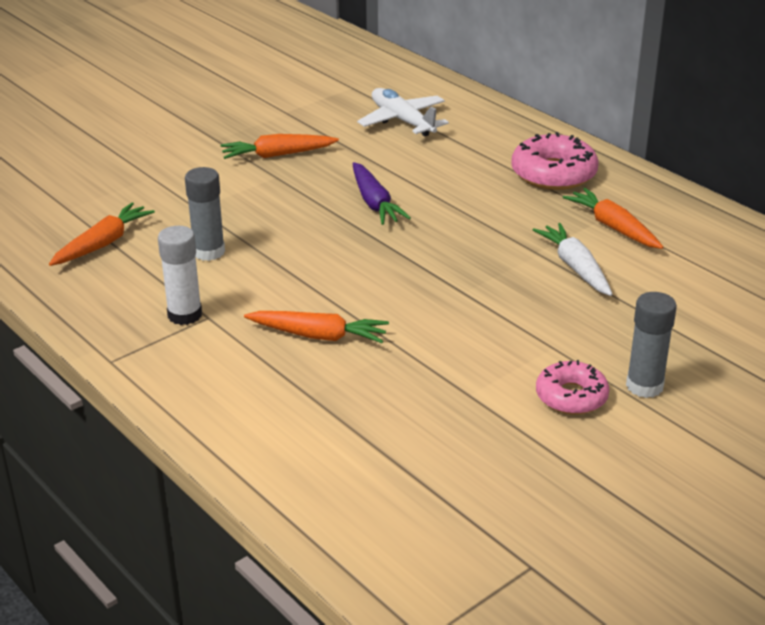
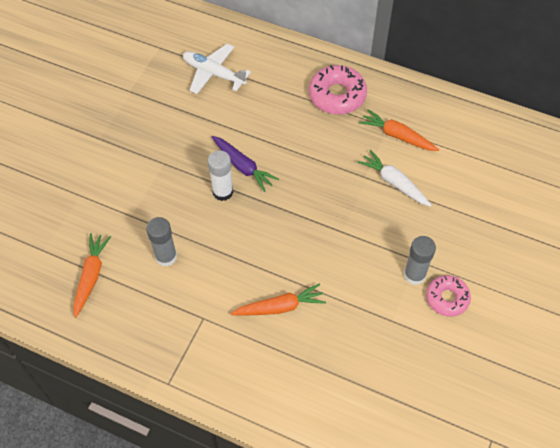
camera: 25 degrees left, 25 degrees up
(185, 315) = (187, 322): white glue stick -> white glue stick (223, 192)
(277, 155) = (152, 140): orange carrot -> none
(644, 386) = (480, 273): grey glue stick -> grey glue stick (414, 275)

